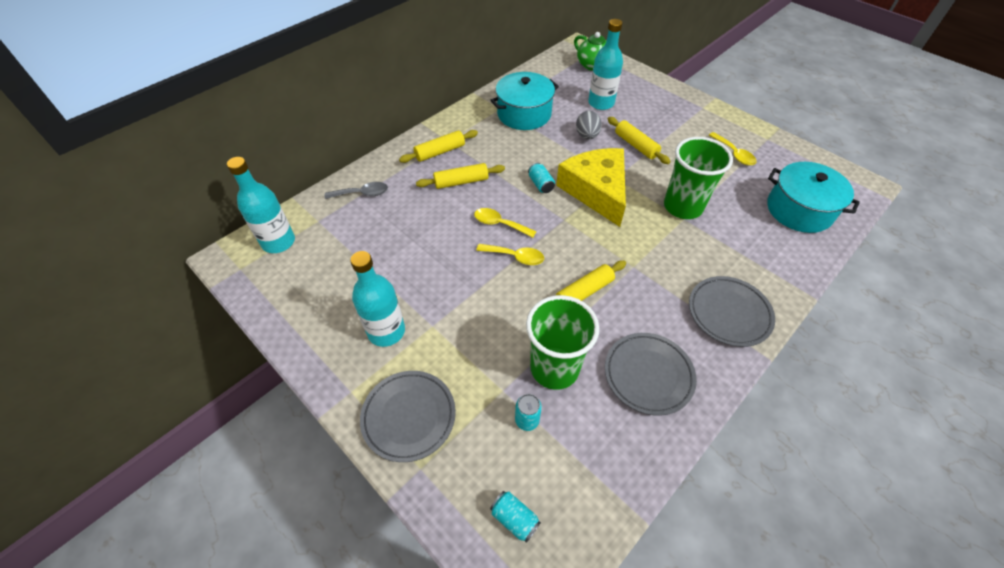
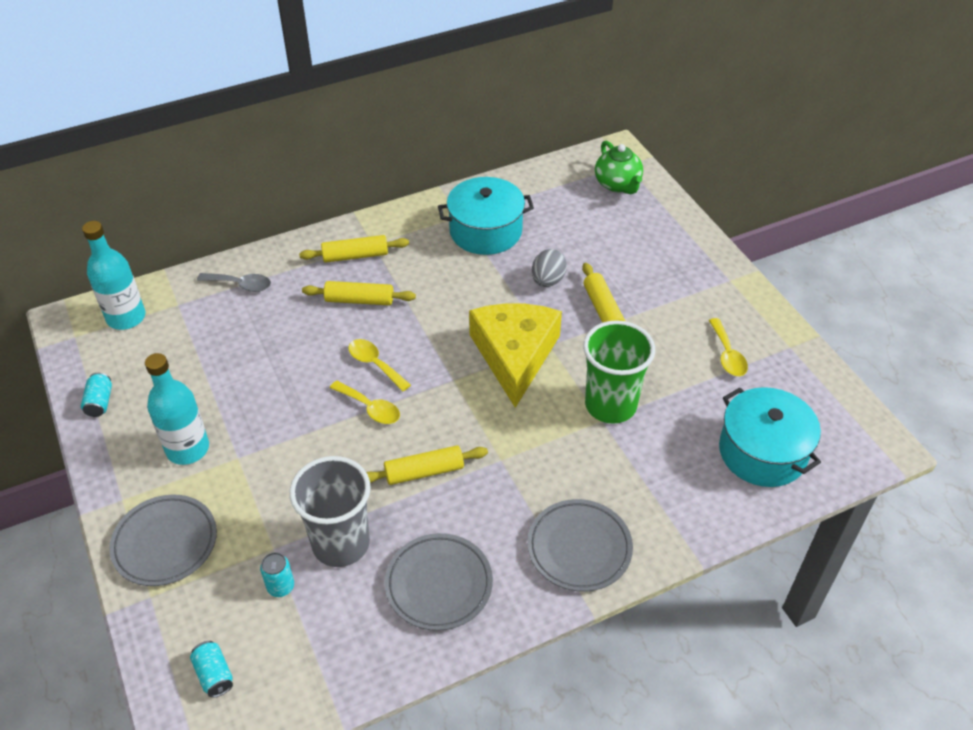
camera: 20 degrees right, 5 degrees down
(540, 184) = (451, 329): turquoise can -> turquoise can (100, 402)
(554, 368) = (341, 543): green cup -> grey cup
(601, 103) = (594, 240): turquoise bottle -> none

